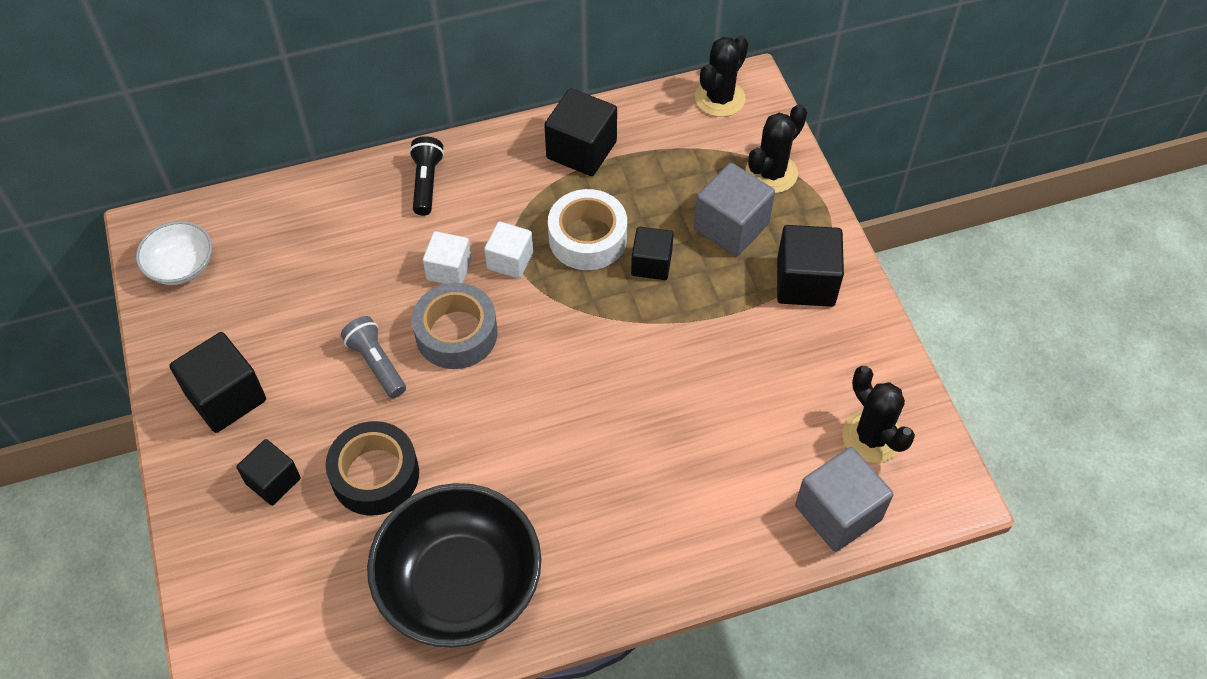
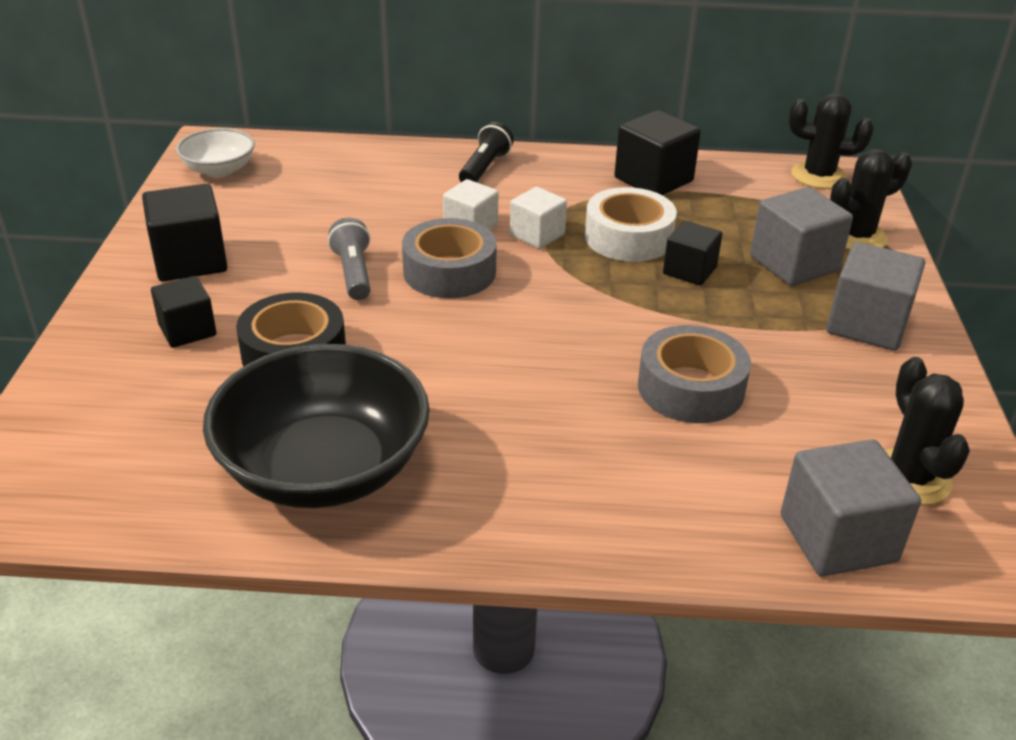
camera: 20 degrees right, 20 degrees down
(695, 401) = (690, 388): none -> grey tape
(720, 98) = (818, 176): black cactus -> black cactus turned 45 degrees clockwise
(805, 282) = (867, 325): black cube -> grey cube

